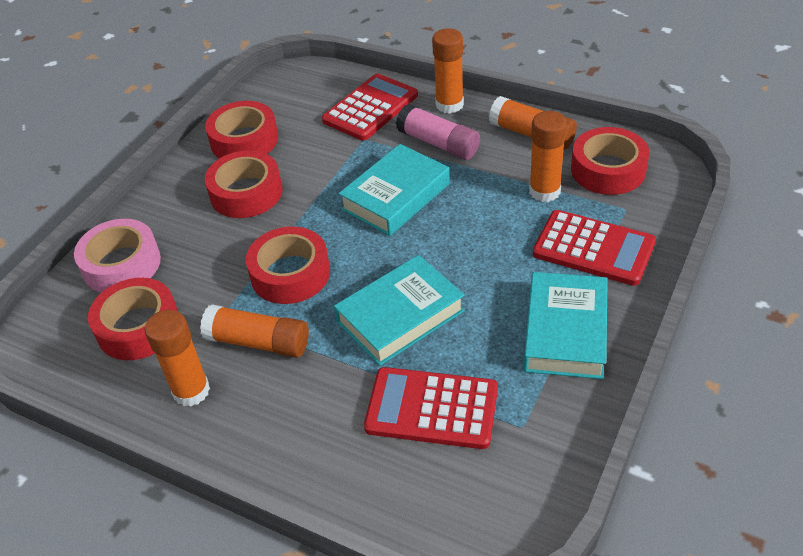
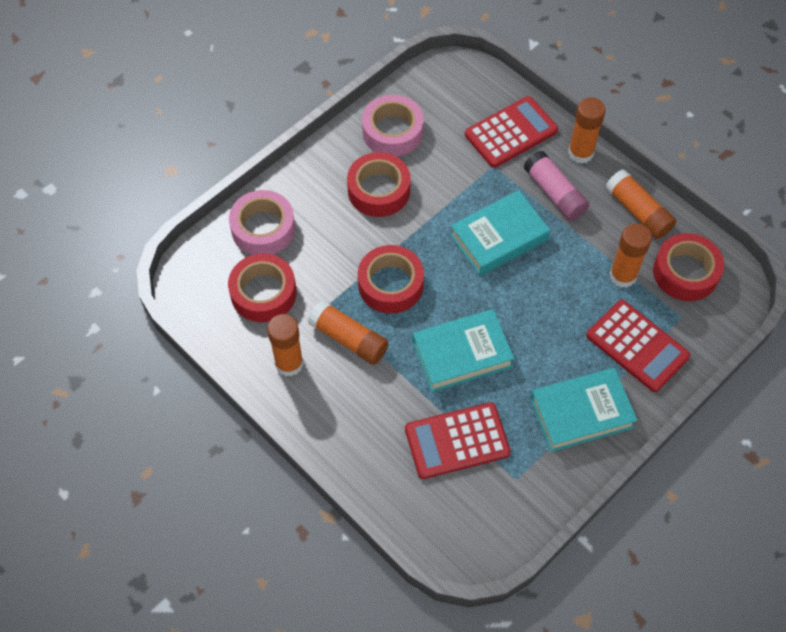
camera: 15 degrees right, 15 degrees up
(244, 140) = (392, 132): red tape -> pink tape
(432, 408) = (457, 441): red calculator -> red calculator turned 45 degrees counterclockwise
(565, 331) = (581, 413): turquoise book -> turquoise book turned 45 degrees clockwise

